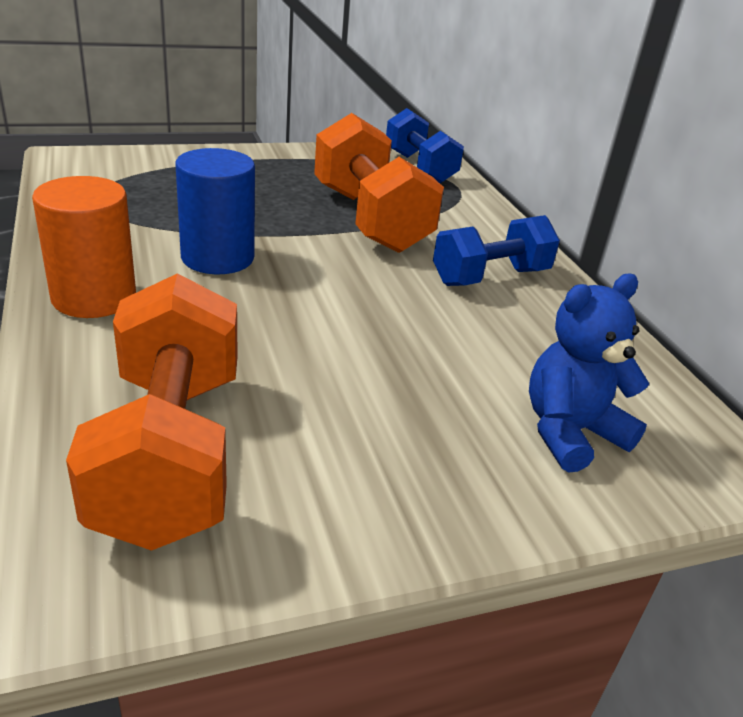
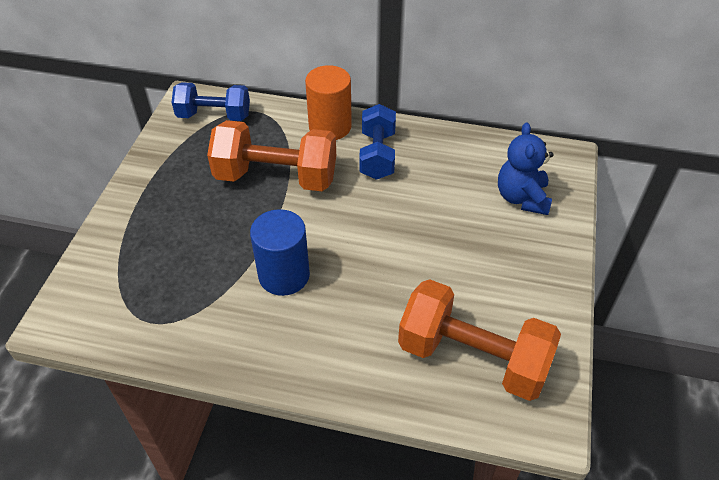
camera: 55 degrees left, 15 degrees up
(94, 297) = (301, 355): orange cylinder -> orange cylinder (330, 127)

